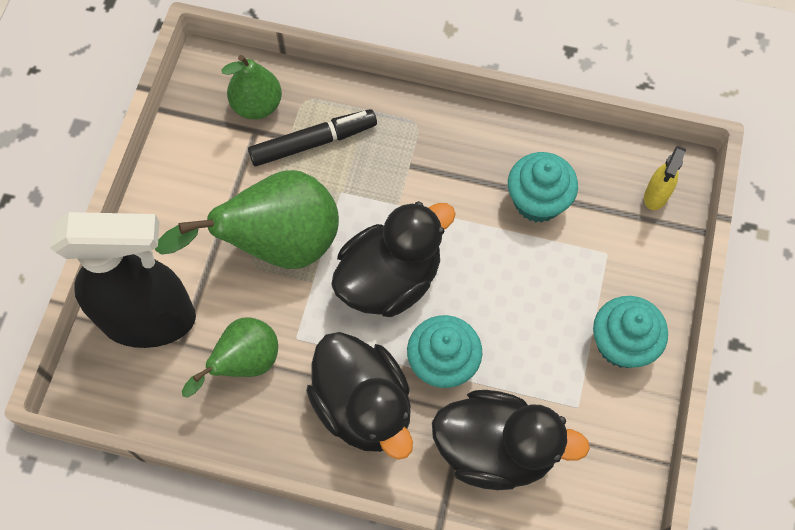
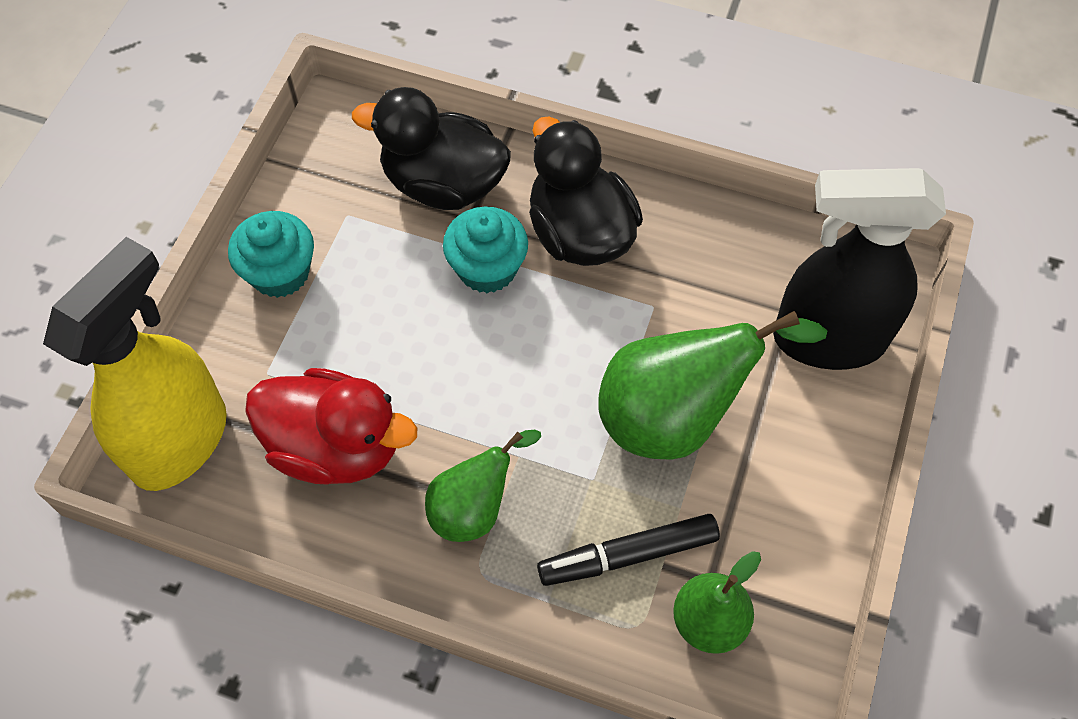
camera: 175 degrees left, 5 degrees down
(244, 363) = (712, 285): green pear -> green pear (474, 508)
(390, 279) = (538, 363): black duck -> none
(537, 201) = (336, 446): turquoise cupcake -> red duck
(656, 196) = (181, 440): yellow spray bottle -> yellow spray bottle, size x2.48

